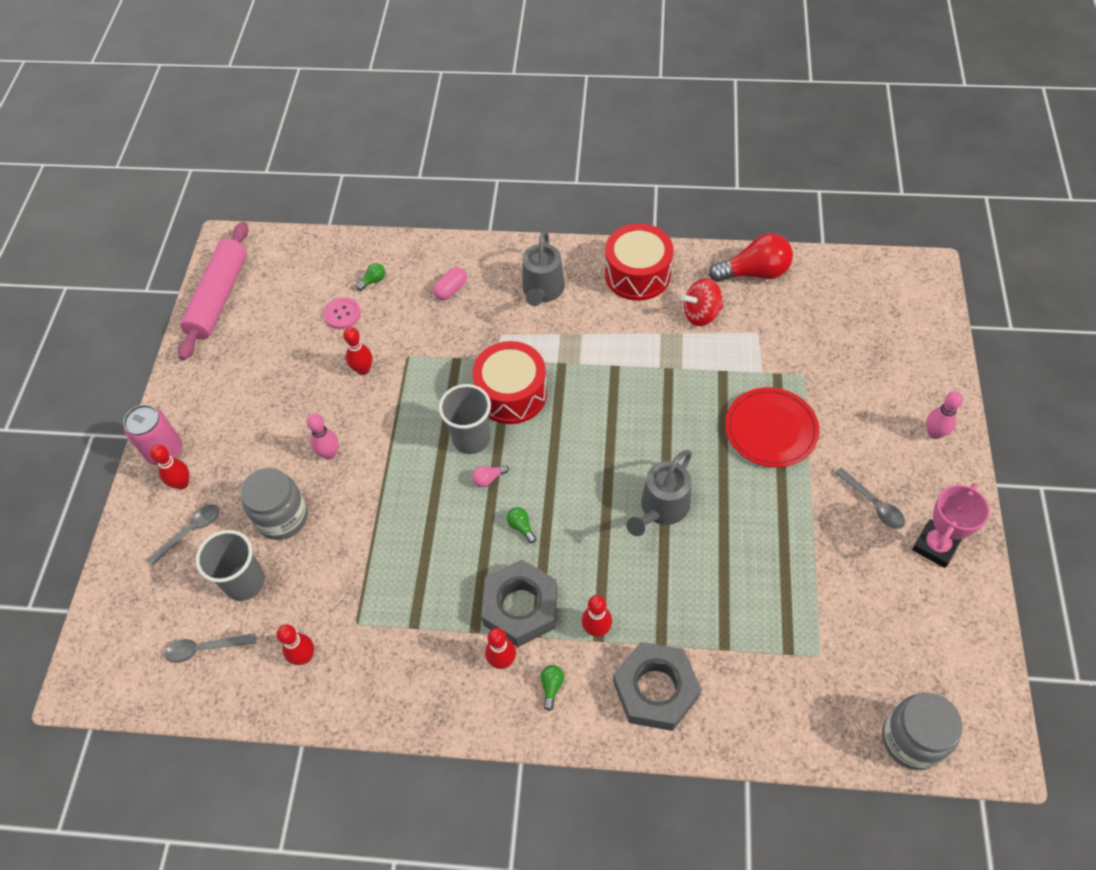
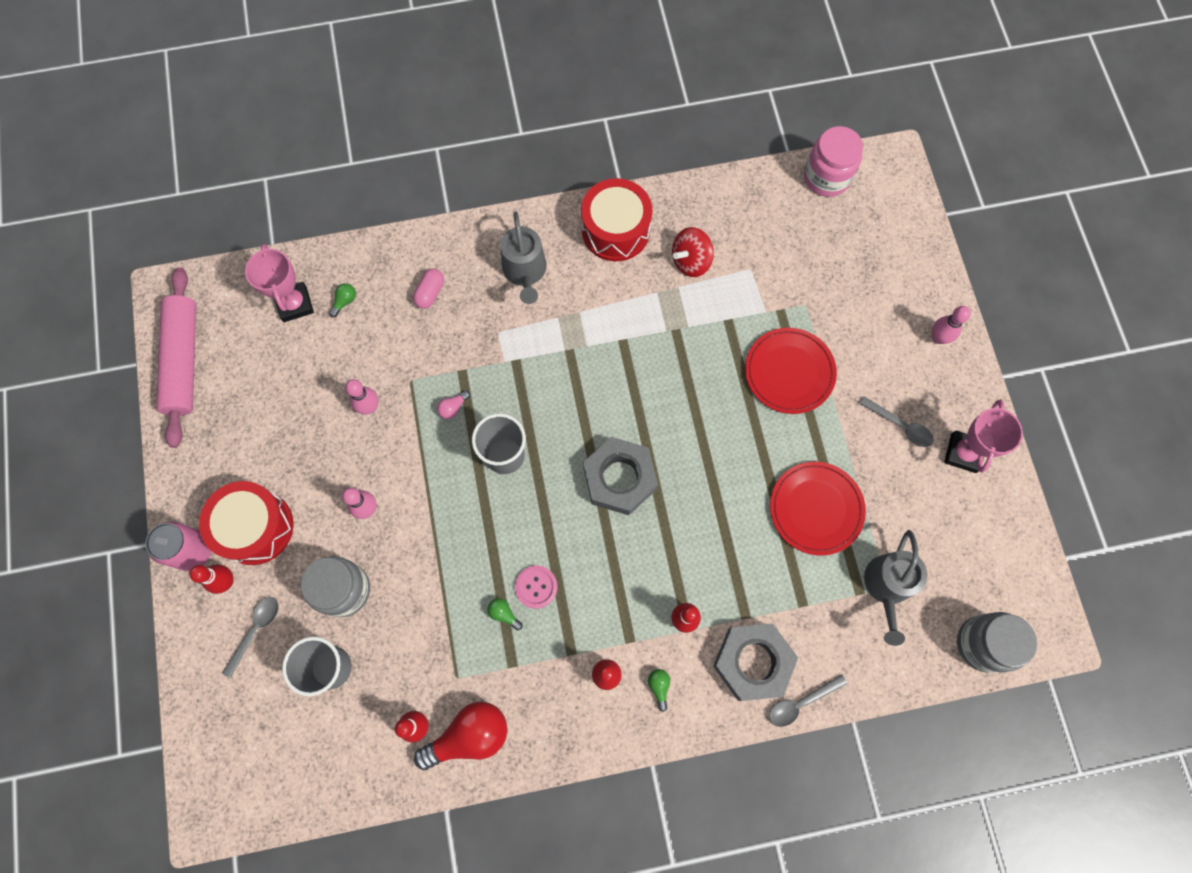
camera: 20 degrees left, 15 degrees up
(205, 648) = (317, 745): grey spoon -> grey spoon (800, 702)
(330, 274) = (295, 304): none -> pink trophy
(342, 314) = (325, 349): pink button -> pink button (536, 587)
(363, 369) = (369, 407): red bowling pin -> pink bowling pin
(488, 479) = (535, 494): pink light bulb -> pink light bulb (453, 407)
(511, 394) = (530, 396): red drum -> red drum (255, 527)
(520, 607) = (607, 617): grey nut -> grey nut (619, 478)
(521, 527) = (583, 536): green light bulb -> green light bulb (504, 614)
(661, 508) = (709, 481): grey watering can -> grey watering can (887, 586)
(754, 272) = (730, 201): red light bulb -> red light bulb (469, 735)
(763, 560) = (816, 509): none -> red plate
(855, 271) = (826, 177): none -> pink jar

